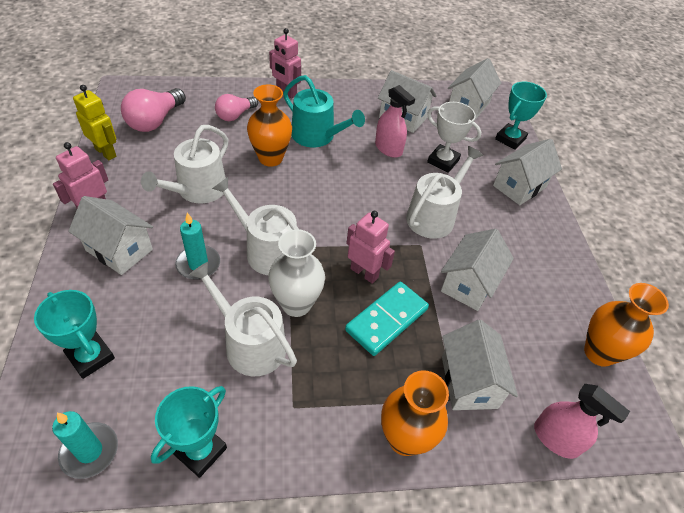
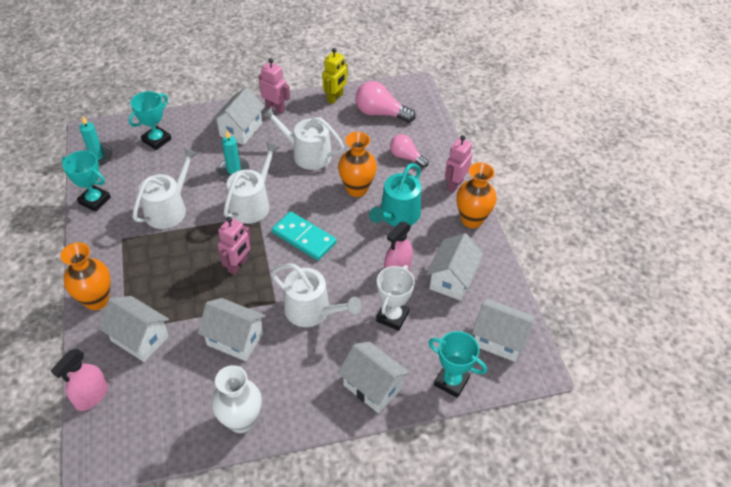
camera: 85 degrees right, 0 degrees up
(296, 304) = (203, 228): white vase -> white vase (241, 420)
(387, 320) = (193, 283): turquoise domino -> turquoise domino (304, 238)
(469, 382) = (140, 338): white house -> white house turned 45 degrees clockwise
(599, 353) = (168, 439): orange vase -> orange vase (471, 220)

